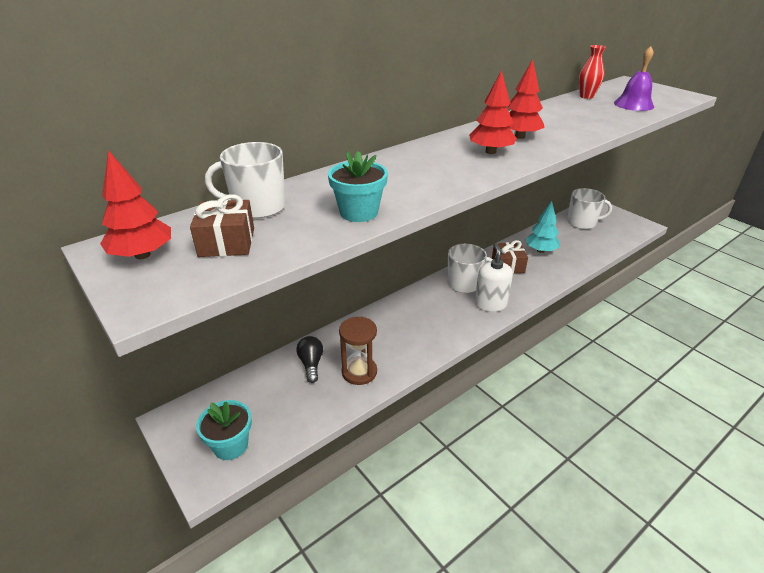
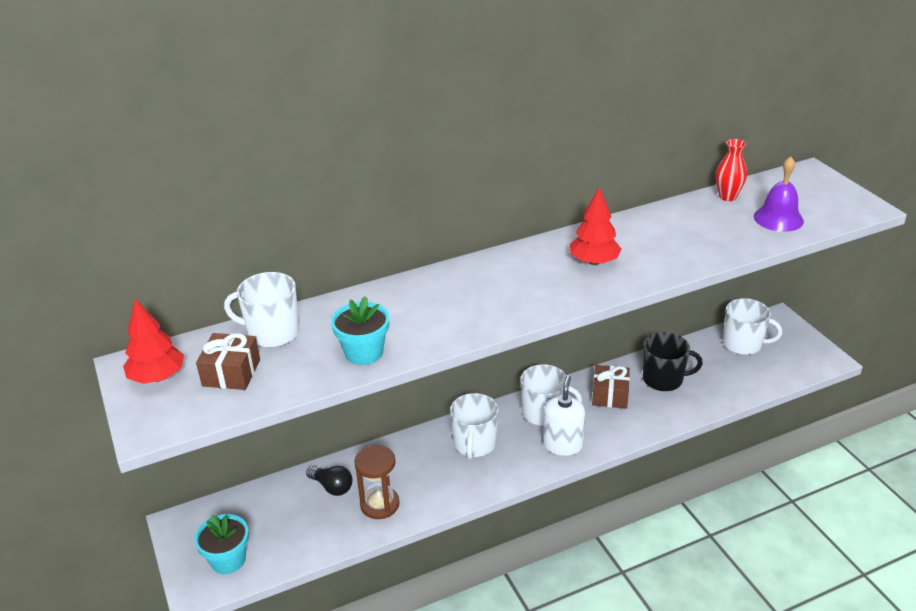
camera: 15 degrees right, 0 degrees up
(311, 364) = (332, 487): black light bulb -> black light bulb turned 120 degrees clockwise
(420, 313) = (475, 444): none -> white mug
(490, 152) = (545, 283): red tree -> none
(540, 250) = (664, 379): turquoise tree -> black mug

